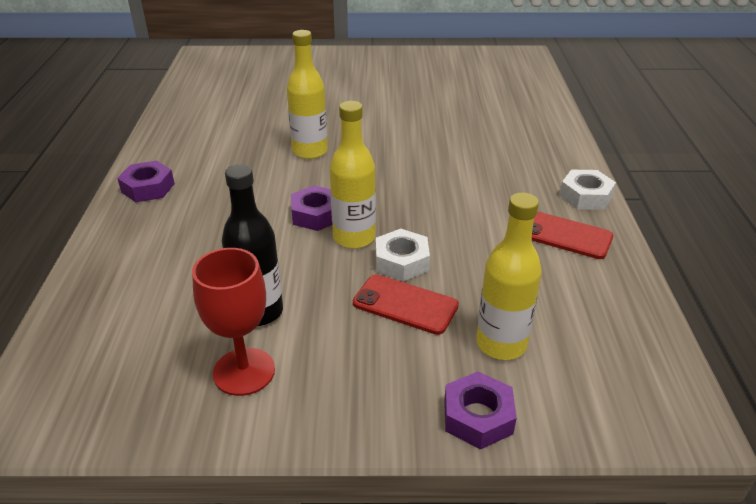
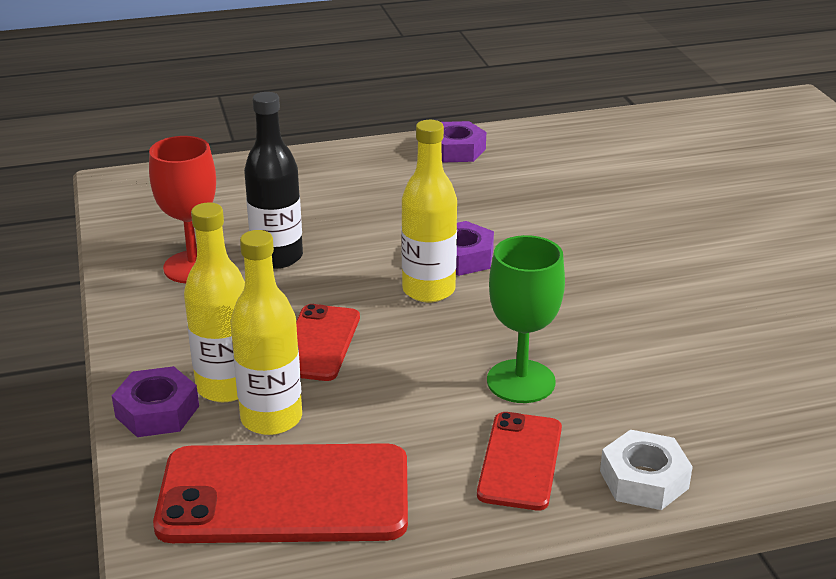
camera: 75 degrees right, 5 degrees down
(310, 151) = (601, 226): yellow bottle -> yellow bottle (226, 387)
(401, 261) = (397, 330): white nut -> none
(481, 219) = (521, 381): none -> green goblet
(595, 348) = (284, 495): none -> red phone

